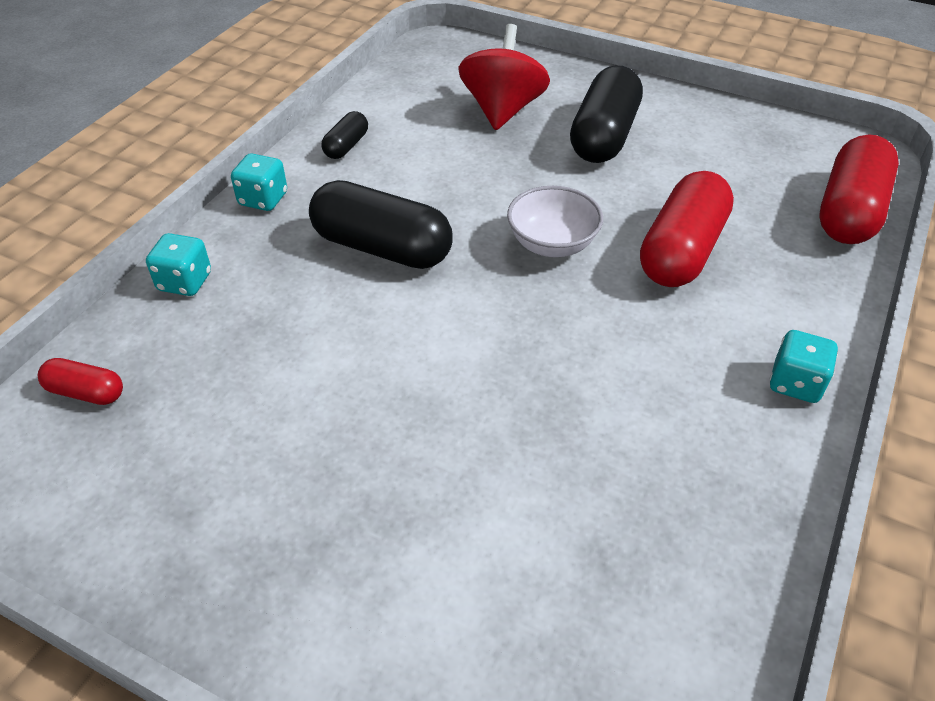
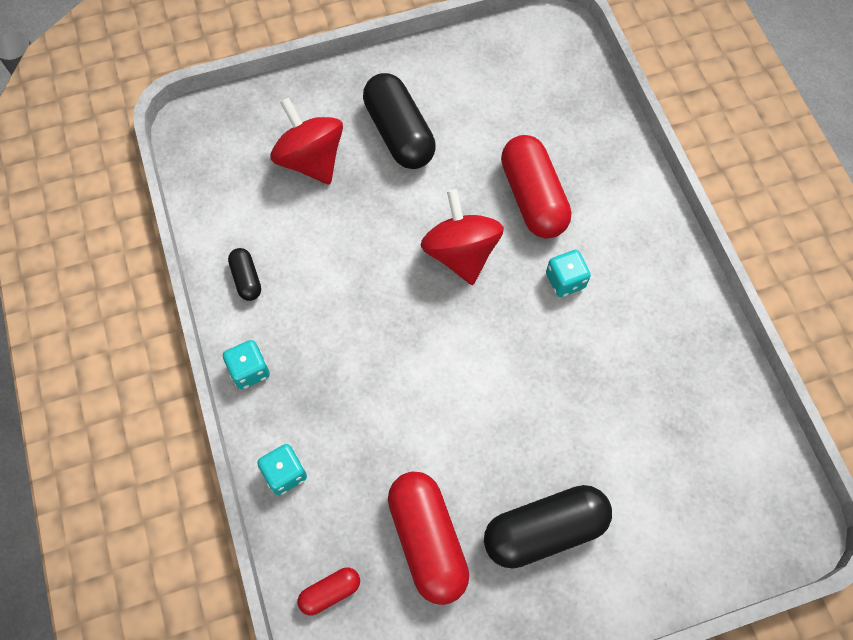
camera: 45 degrees left, 20 degrees up
(382, 248) = (369, 342): black capsule -> black capsule (544, 530)
(552, 244) = (461, 253): white bowl -> red spinning top
(795, 383) = (664, 246): turquoise dice -> turquoise dice (565, 281)
(849, 211) = (588, 90): red capsule -> red capsule (427, 540)

